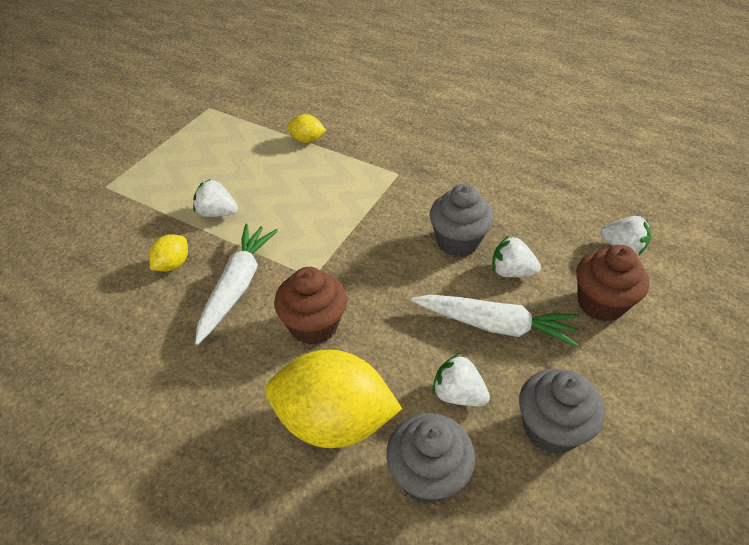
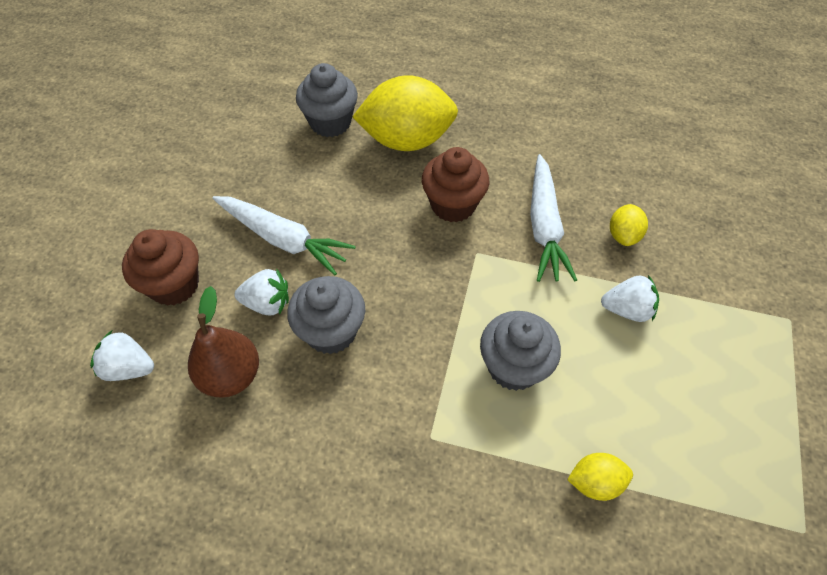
camera: 165 degrees right, 10 degrees up
(457, 394) = (314, 175): white strawberry -> none
(496, 325) = (283, 239): white carrot -> white carrot turned 150 degrees counterclockwise
(538, 228) = (231, 375): none -> brown pear
(550, 429) = (239, 166): grey cupcake -> grey cupcake (513, 366)

